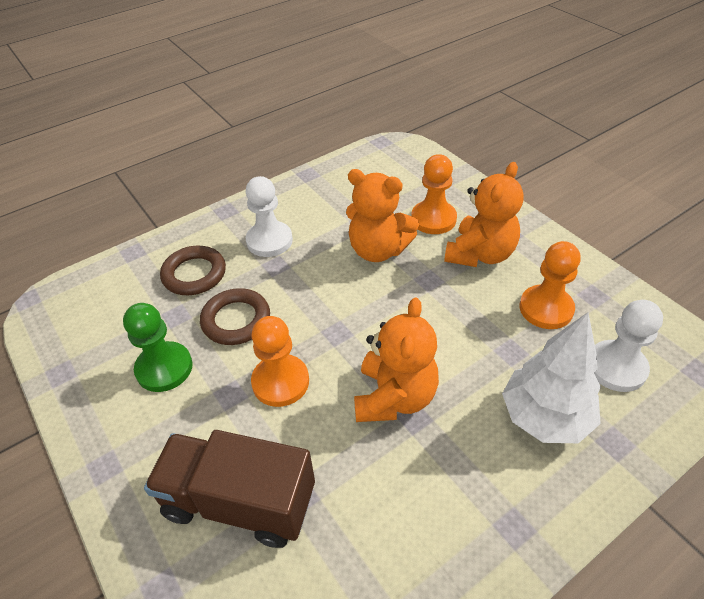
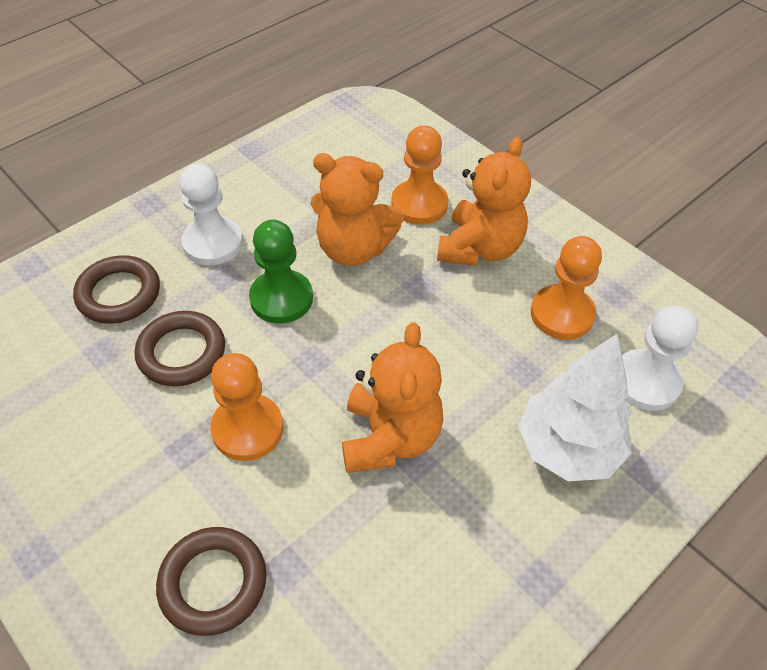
camera: 10 degrees left, 5 degrees up
(164, 368) = (95, 422): green pawn -> green pawn (281, 298)
(239, 502) = (213, 583): brown truck -> brown ring

